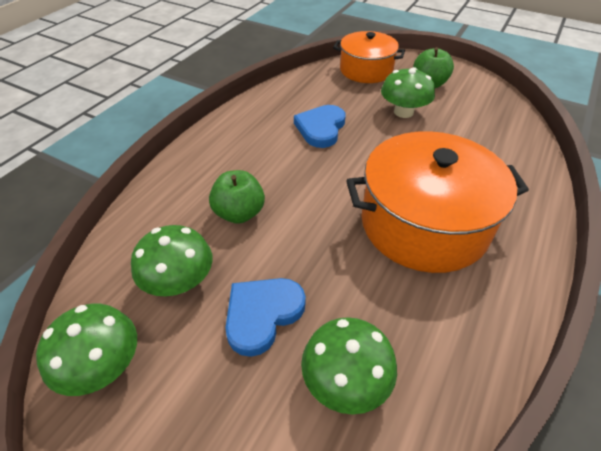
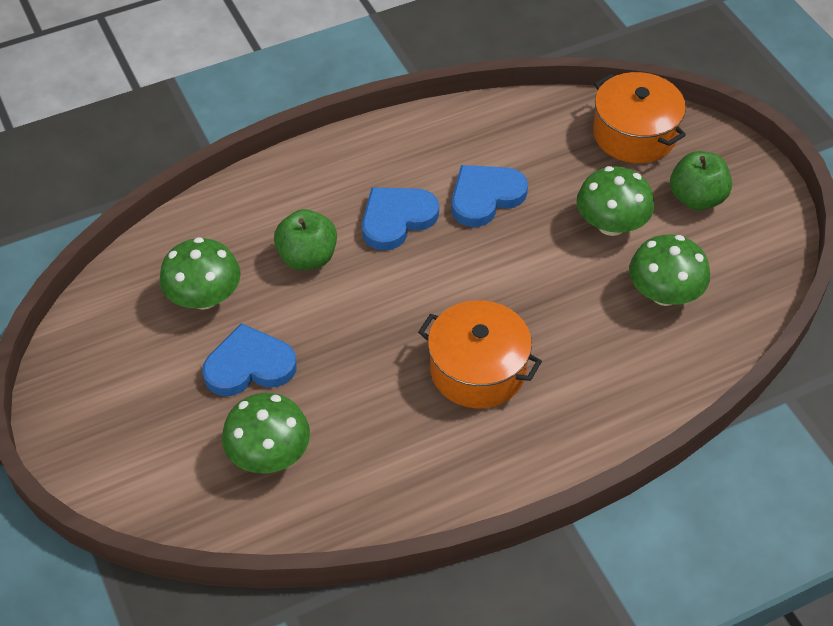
camera: 35 degrees right, 5 degrees up
(103, 366) = (102, 334): green mushroom -> green mushroom (664, 293)
(279, 163) = (396, 219): none -> blue heart
(424, 224) = (478, 369): orange pot -> orange pot, size x0.62

